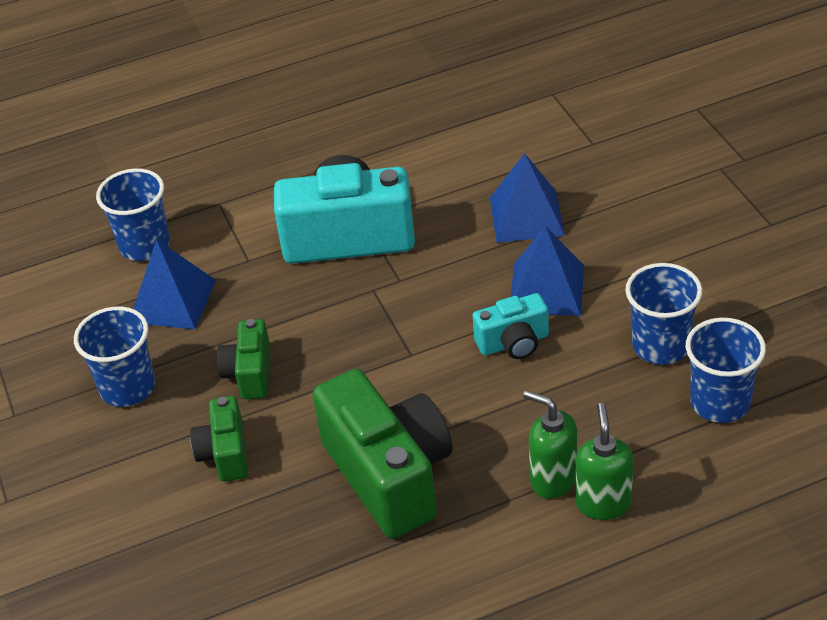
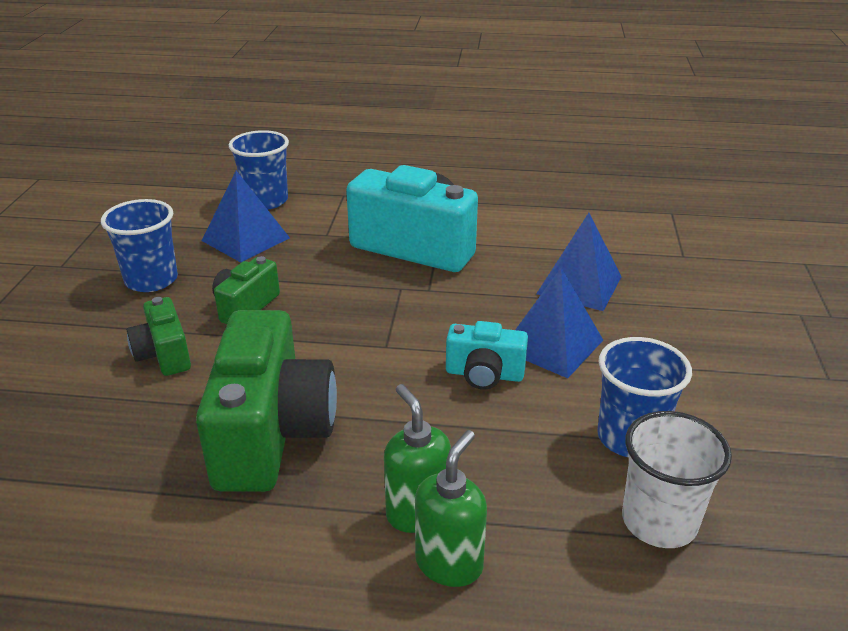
camera: 25 degrees right, 10 degrees down
(225, 453) = (164, 354): green camera -> green camera turned 45 degrees counterclockwise
(720, 402) = (659, 521): blue cup -> white cup

